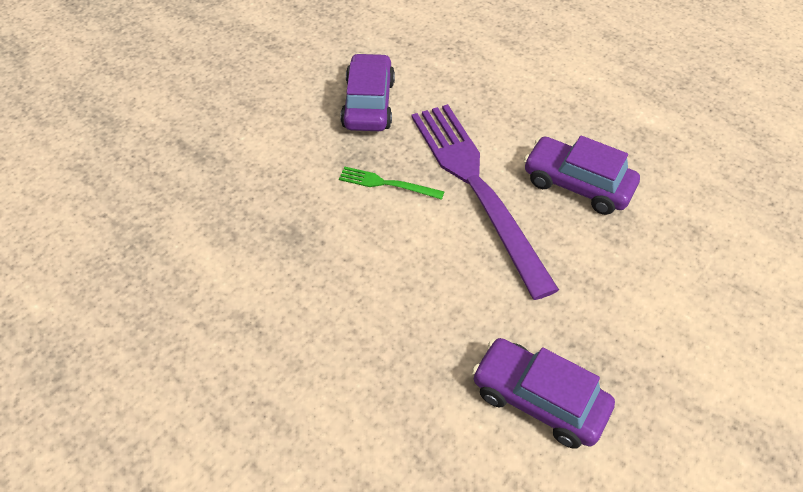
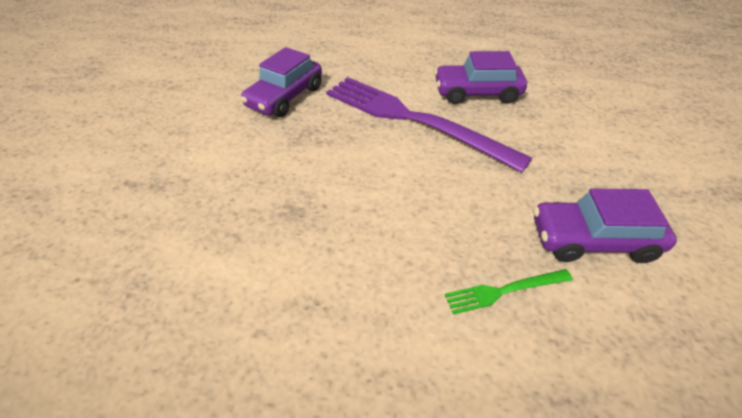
camera: 30 degrees left, 5 degrees down
(368, 104) = (285, 97): purple car -> purple car turned 120 degrees counterclockwise
(387, 184) = (344, 142): green fork -> green fork (504, 291)

